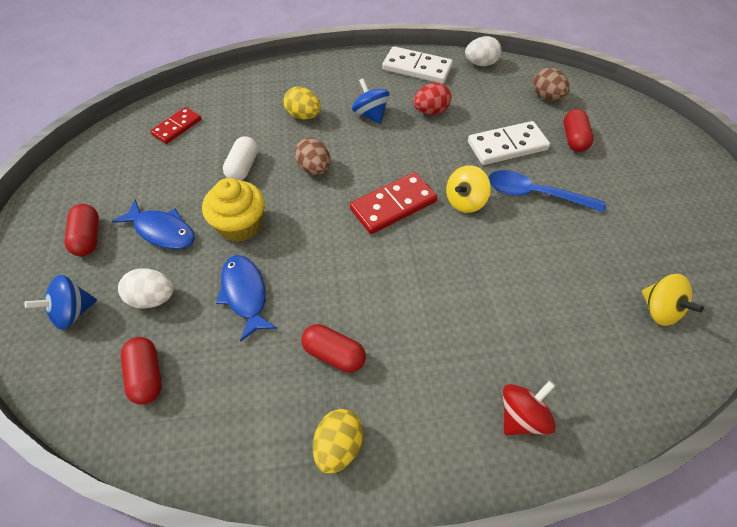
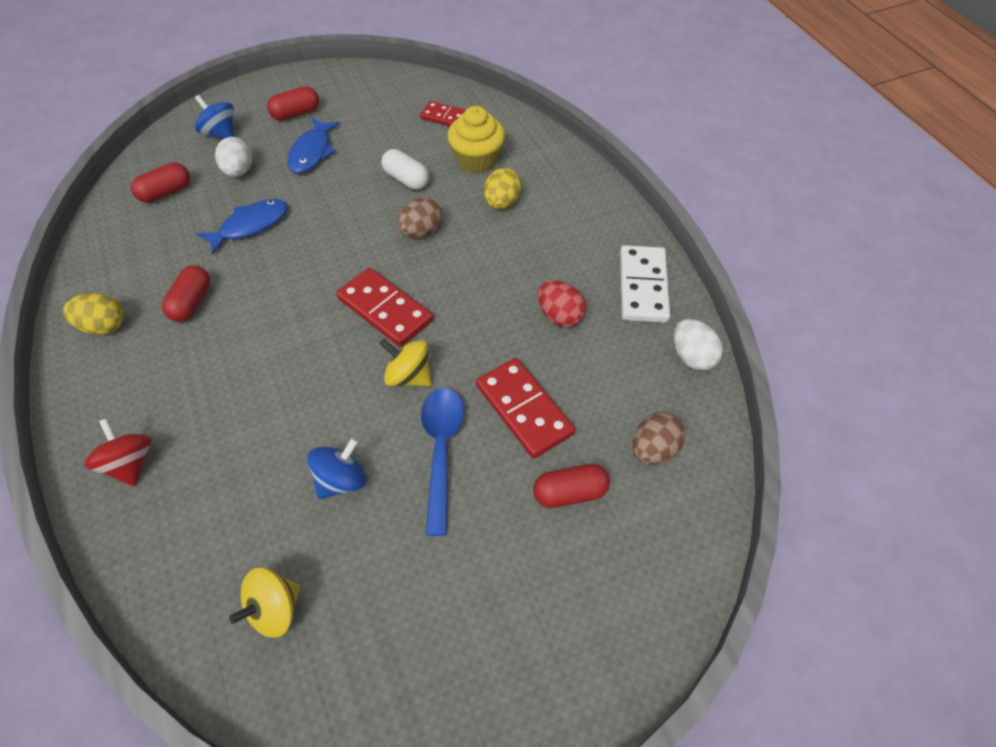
camera: 75 degrees right, 0 degrees up
(240, 225) = (330, 199): yellow cupcake -> yellow cupcake (477, 160)
(243, 167) = (406, 179): white capsule -> white capsule turned 45 degrees clockwise
(370, 114) = (528, 259): blue spinning top -> blue spinning top (341, 480)
(507, 146) = (523, 410): white domino -> red domino
(521, 416) = (130, 464): red spinning top -> red spinning top turned 150 degrees counterclockwise

